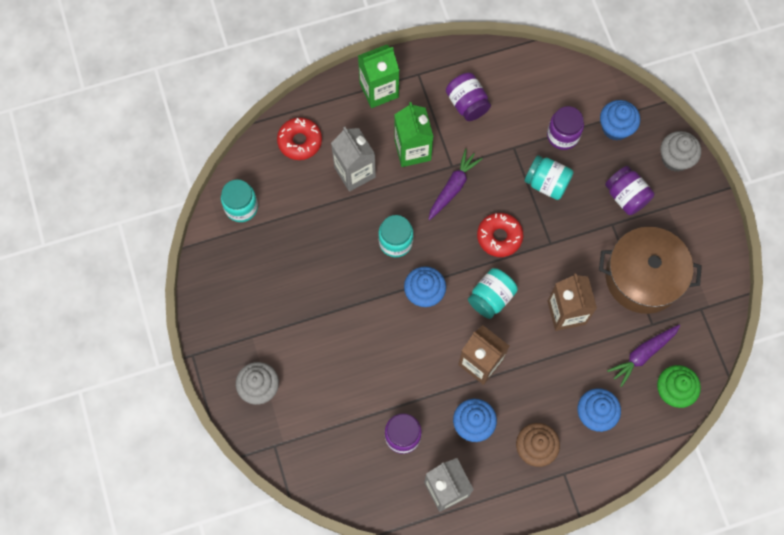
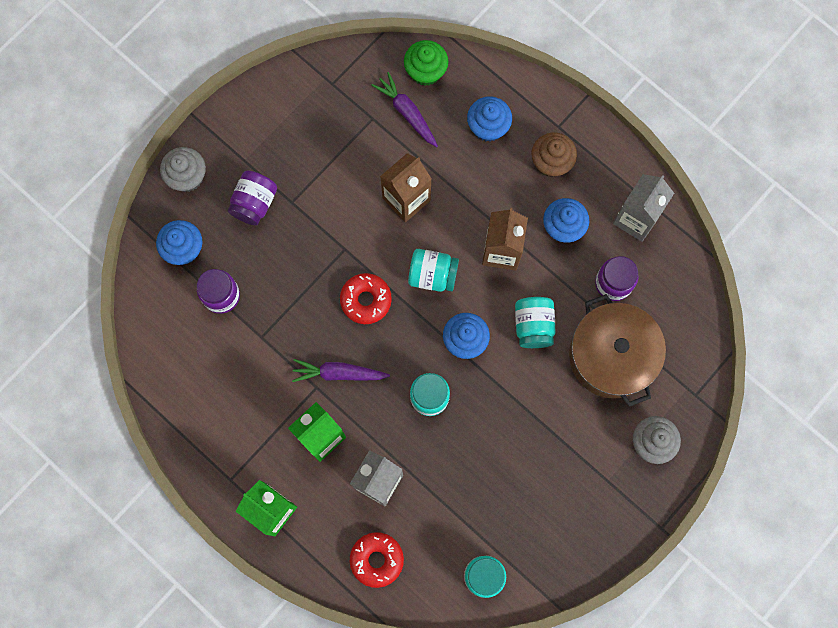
camera: 120 degrees left, 5 degrees up
(467, 103) = (237, 410): purple jar -> none
(546, 183) = (283, 285): turquoise jar -> turquoise jar (533, 326)
(643, 277) = (330, 148): brown pot -> brown pot (611, 356)
(643, 354) = (407, 113): purple carrot -> purple carrot turned 150 degrees counterclockwise

